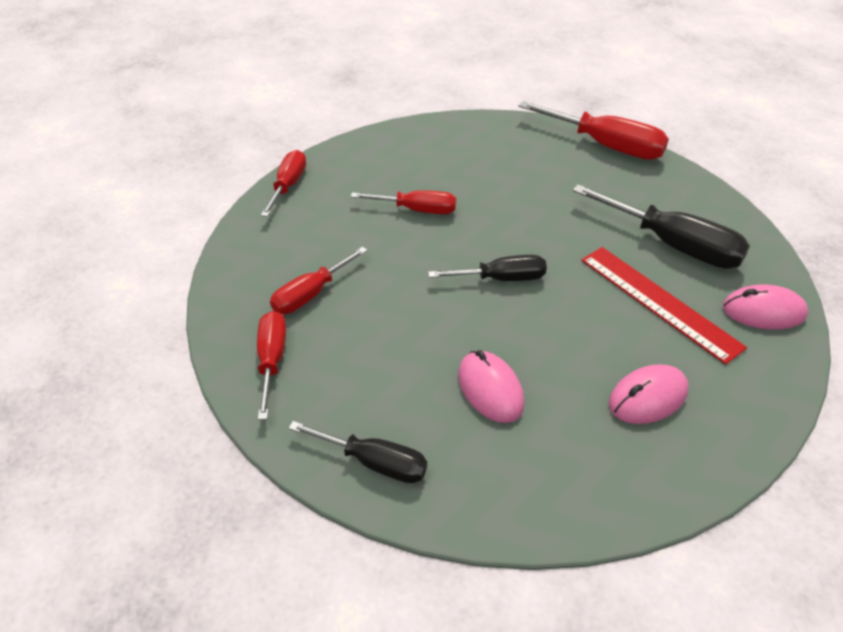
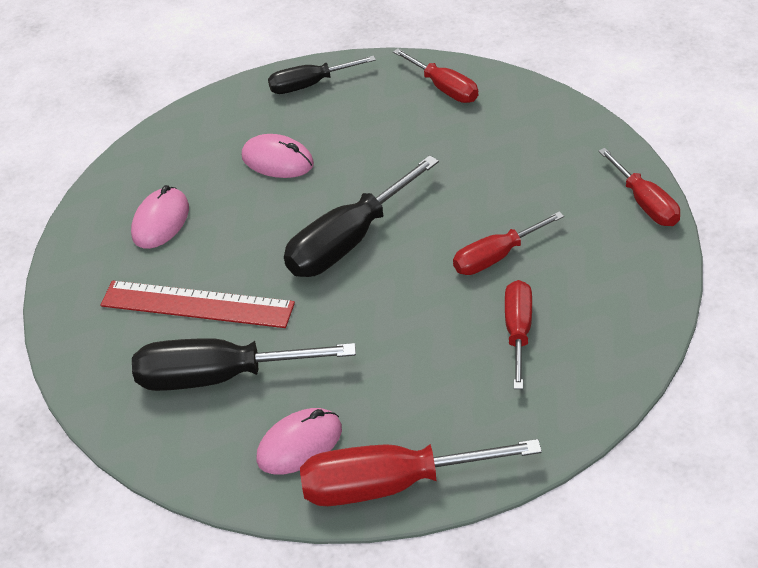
camera: 145 degrees right, 0 degrees up
(311, 294) = (481, 137): red screwdriver -> red screwdriver (518, 331)
(501, 279) = (348, 241): black screwdriver -> black screwdriver, size x1.62
(763, 311) = (98, 353): pink mouse -> pink mouse (299, 444)

